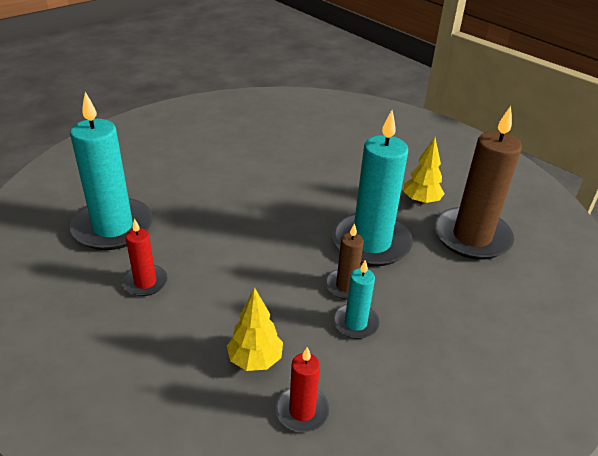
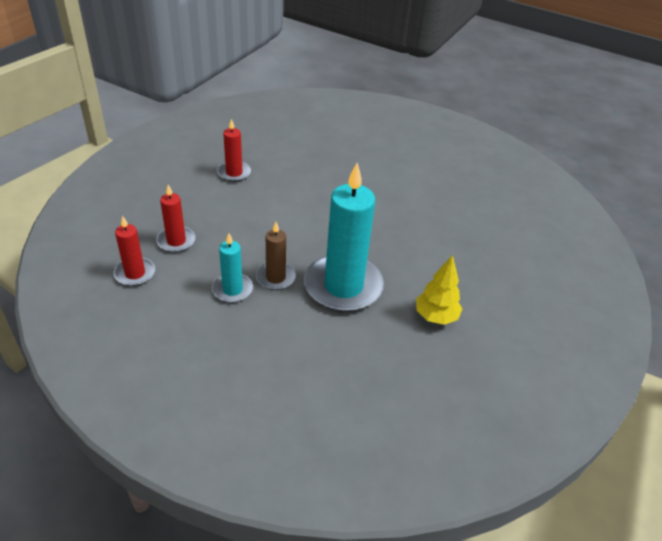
camera: 70 degrees right, 5 degrees up
(113, 227) = (285, 143): turquoise candle -> none
(255, 360) = (176, 241): yellow tree -> red candle
(471, 237) = (396, 365): brown candle -> none

